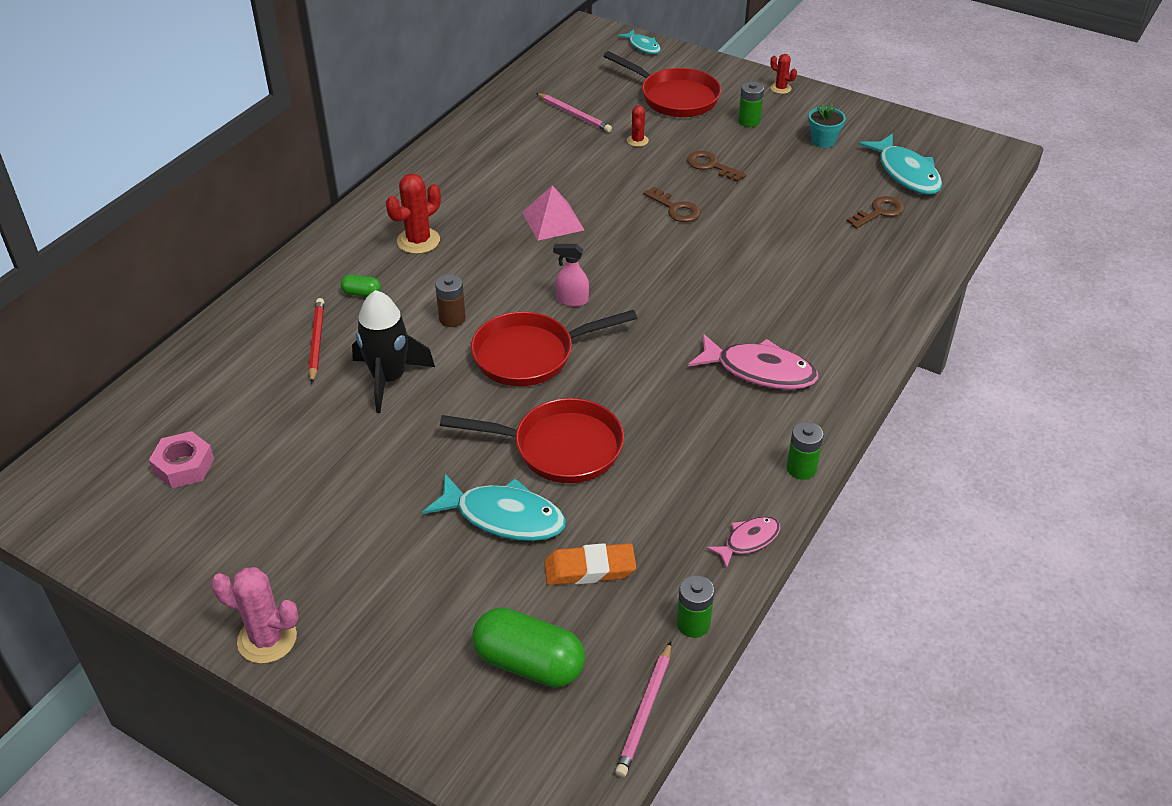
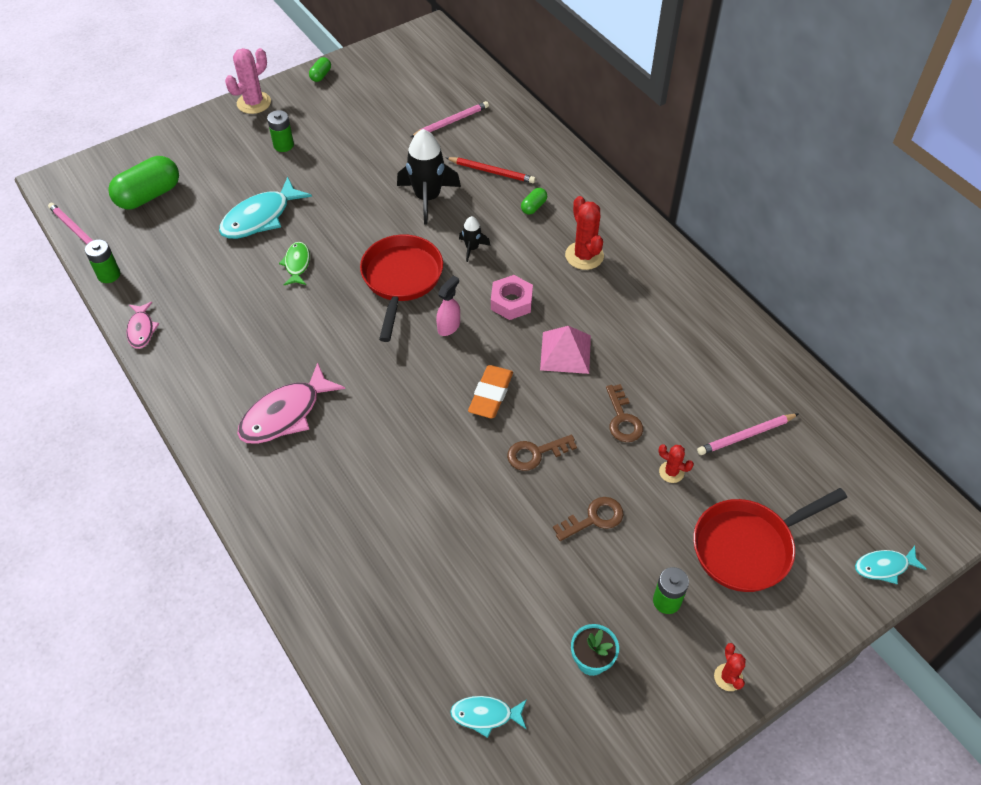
camera: 115 degrees right, 10 degrees up
(169, 585) = (321, 75): none -> green capsule
(184, 466) = (411, 94): pink nut -> pink nut (511, 302)
(233, 406) = (451, 122): none -> pink pencil
(452, 318) = (472, 248): brown battery -> black rocket
(560, 448) = (297, 264): red pan -> green fish
(589, 569) = (188, 243): orange eraser -> orange eraser (491, 394)
(780, 88) = (728, 677): red cactus -> red cactus turned 75 degrees counterclockwise
(801, 468) = (173, 390): green battery -> green battery (283, 145)
(879, 212) = (432, 639): brown key -> brown key (623, 419)
(906, 173) = (485, 715): turquoise fish -> turquoise fish, size x0.56

